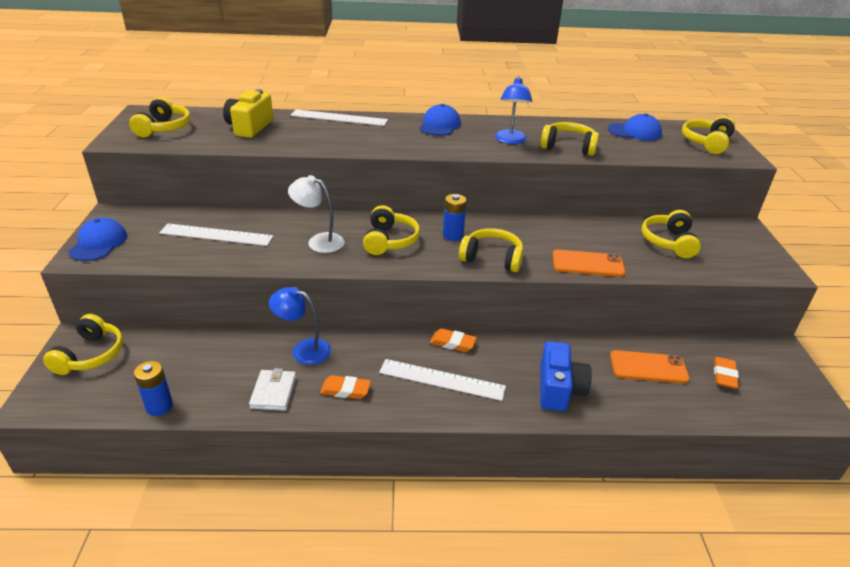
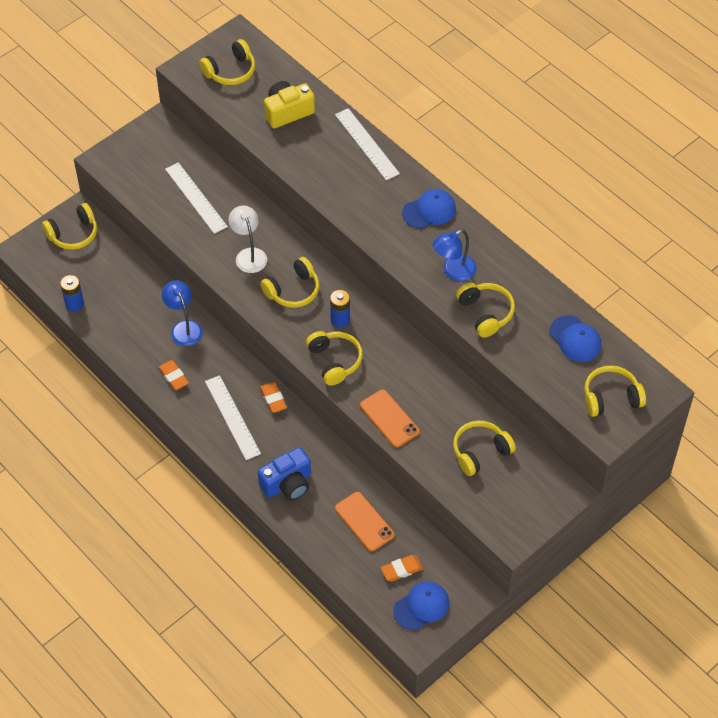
camera: 50 degrees right, 20 degrees up
(98, 243) = (123, 153): blue cap -> blue cap (421, 606)
(273, 392) = (136, 344): white wallet -> none

